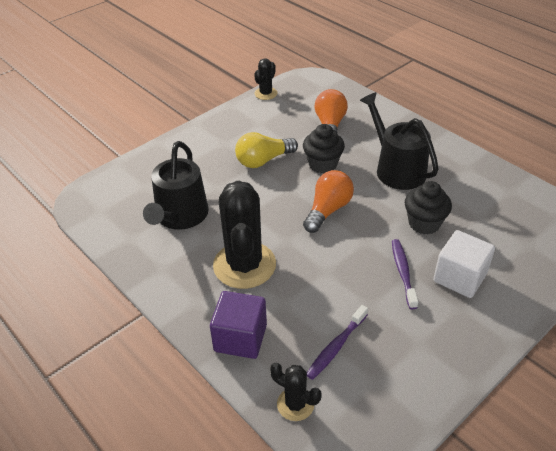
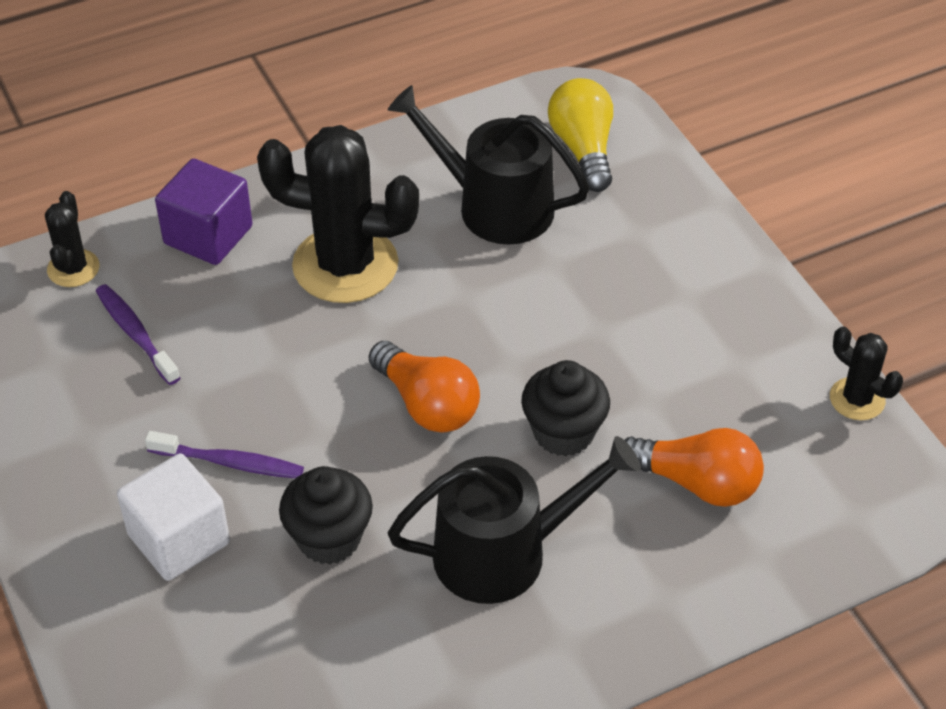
camera: 105 degrees right, 5 degrees up
(263, 160) = (609, 344): yellow light bulb -> yellow light bulb (583, 149)
(295, 404) = (73, 268): black cactus -> black cactus turned 45 degrees counterclockwise

